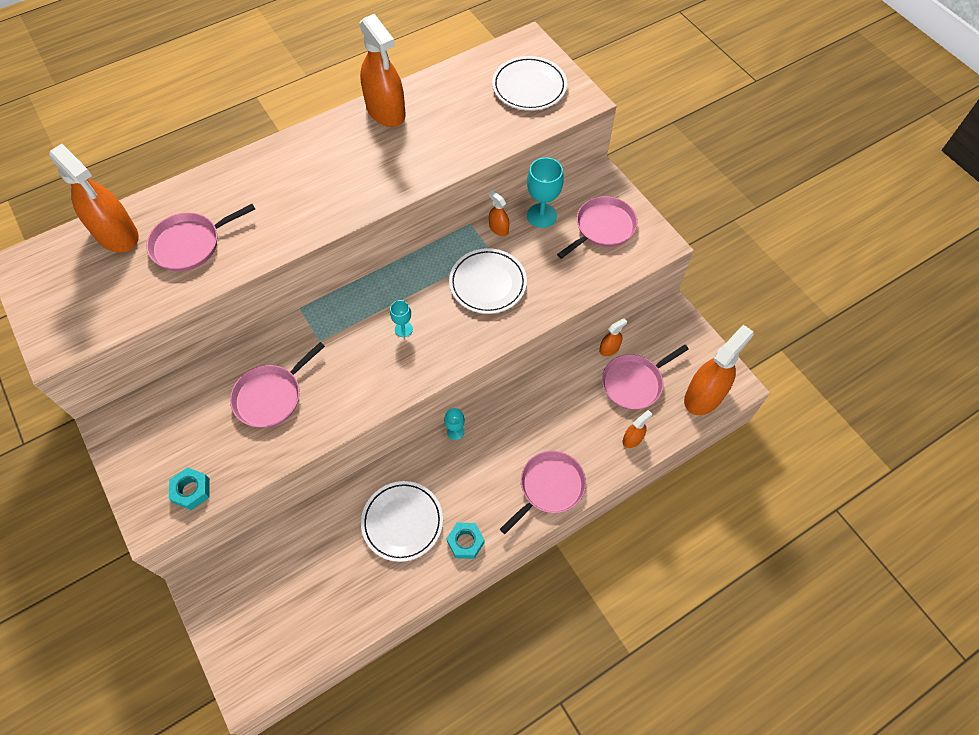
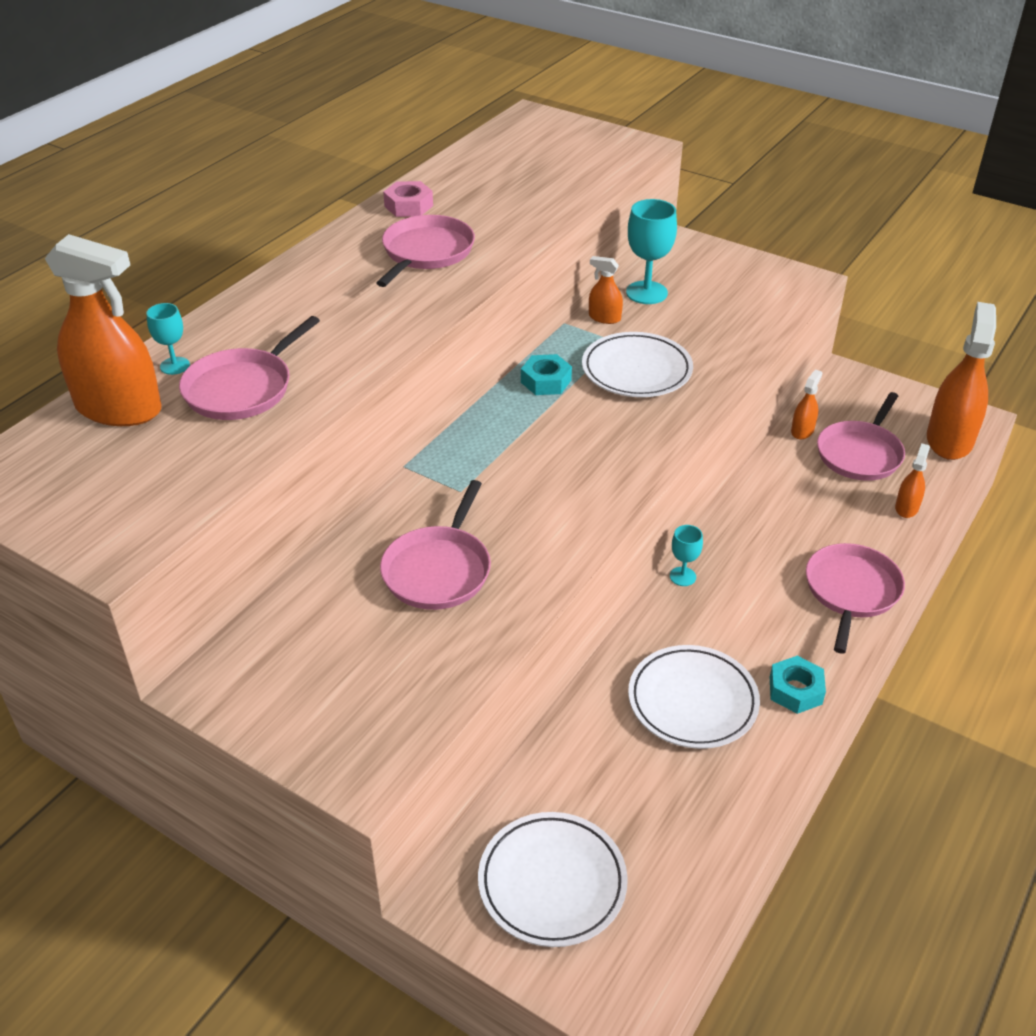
camera: 25 degrees left, 20 degrees down
(191, 490) = (402, 716): turquoise nut -> turquoise nut (546, 381)
(386, 111) = (408, 206): orange spray bottle -> pink nut
(403, 329) = (566, 444): turquoise goblet -> turquoise goblet (175, 366)
(529, 87) = (568, 149): white plate -> white plate (552, 882)
(602, 228) = (728, 284): pink pan -> pink pan (426, 252)

